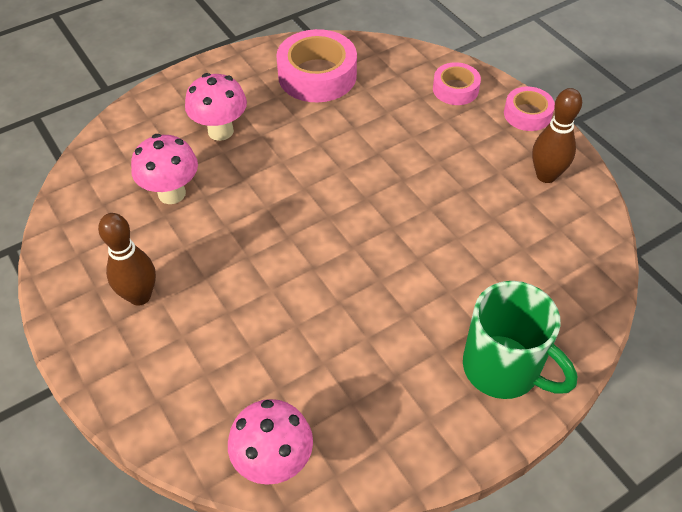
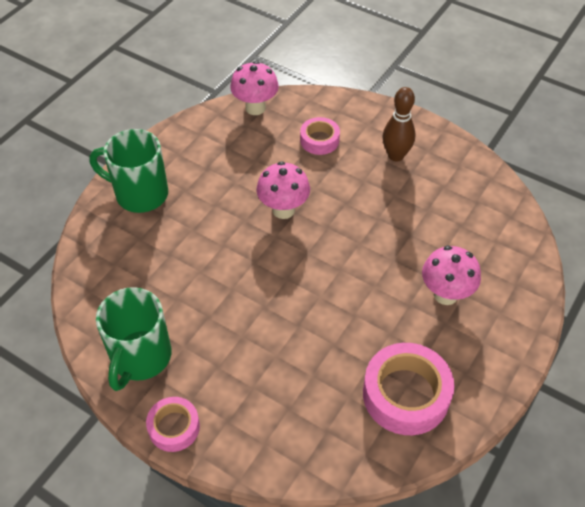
camera: 155 degrees right, 0 degrees up
(172, 193) = (436, 227): pink mushroom -> pink mushroom (283, 210)
(455, 89) = (258, 433): pink tape -> pink tape (319, 140)
(546, 175) = (140, 357): brown bowling pin -> green mug

